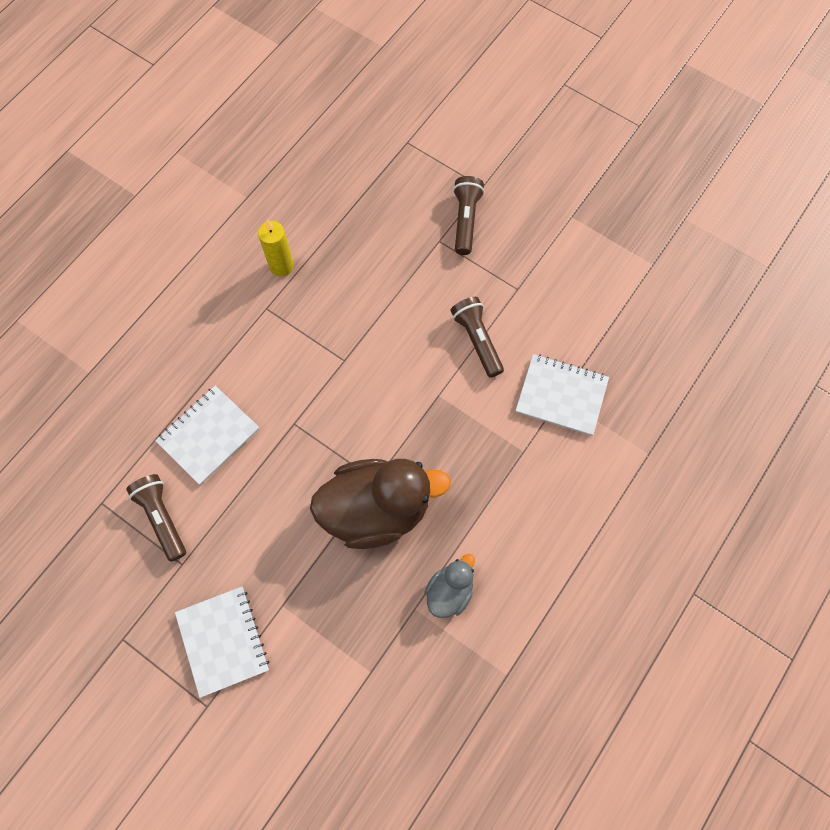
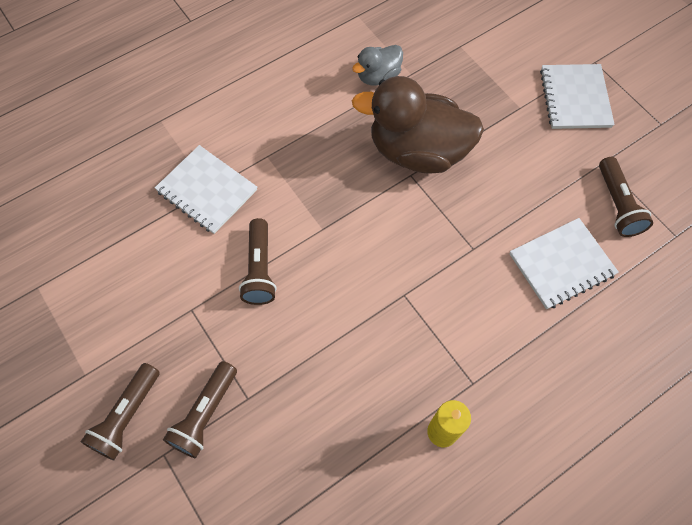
camera: 160 degrees left, 5 degrees down
(522, 201) = (127, 416): none -> brown flashlight

